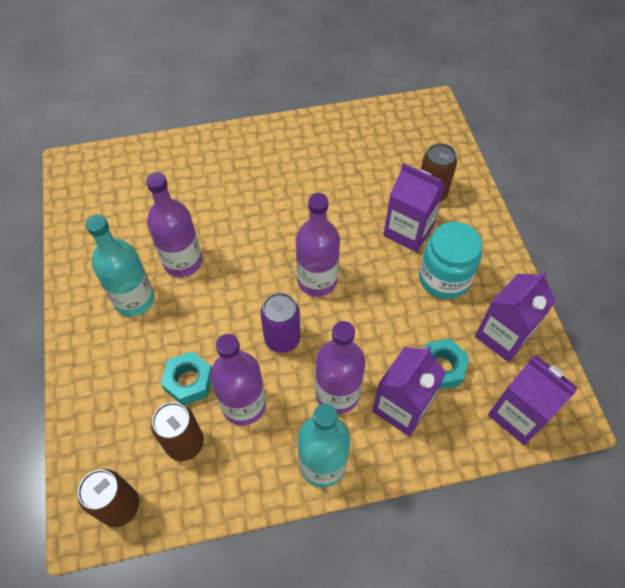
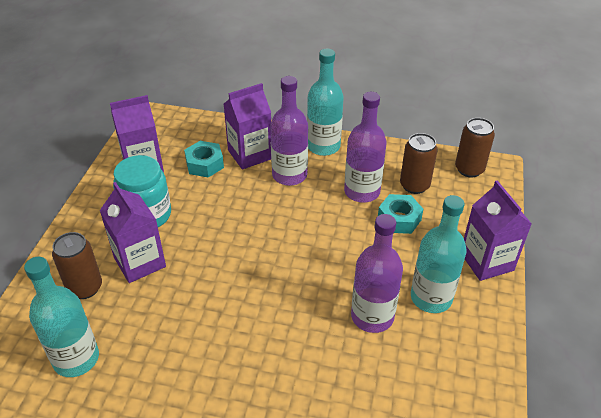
camera: 155 degrees left, 15 degrees down
(282, 339) = (310, 221): purple can -> none
(317, 280) = (253, 252): purple bottle -> none
(388, 148) = (76, 359): none -> turquoise bottle
(518, 415) = (179, 127): purple carton -> purple carton (486, 261)

